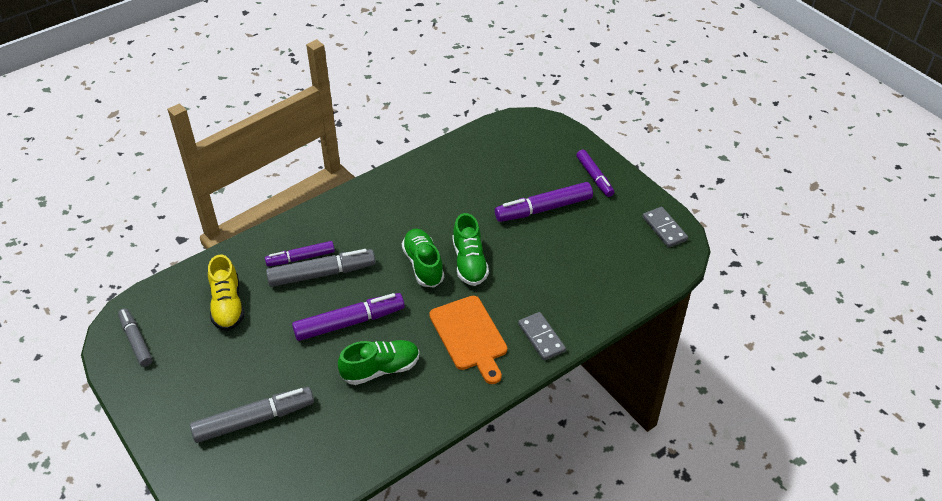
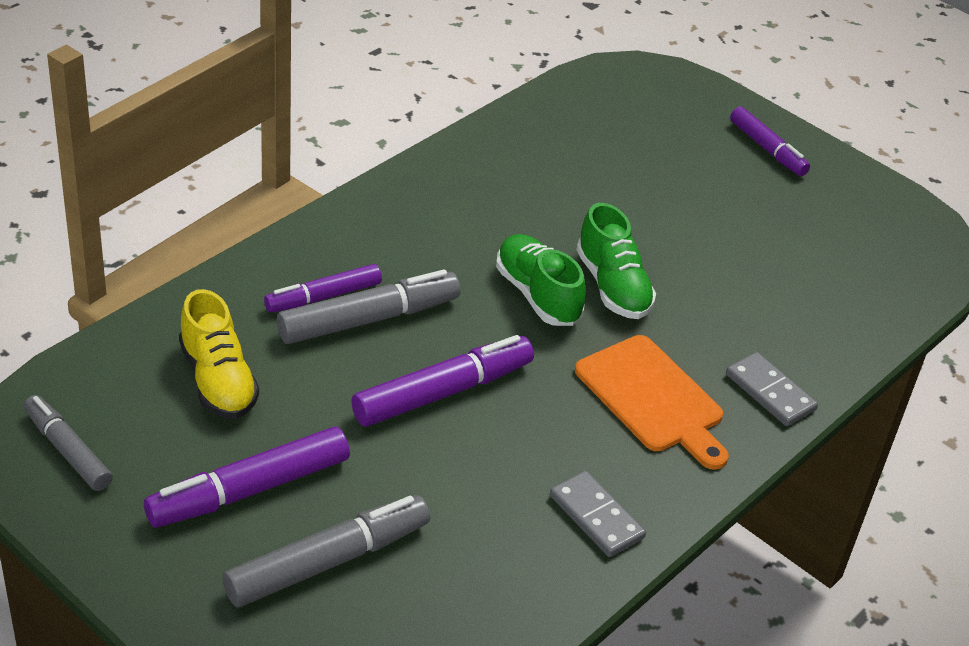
camera: 15 degrees left, 5 degrees down
(380, 369) = (522, 461): green shoe -> none
(544, 209) = (704, 199): purple marker -> purple marker (250, 490)
(664, 229) = (903, 218): grey domino -> grey domino (596, 517)

